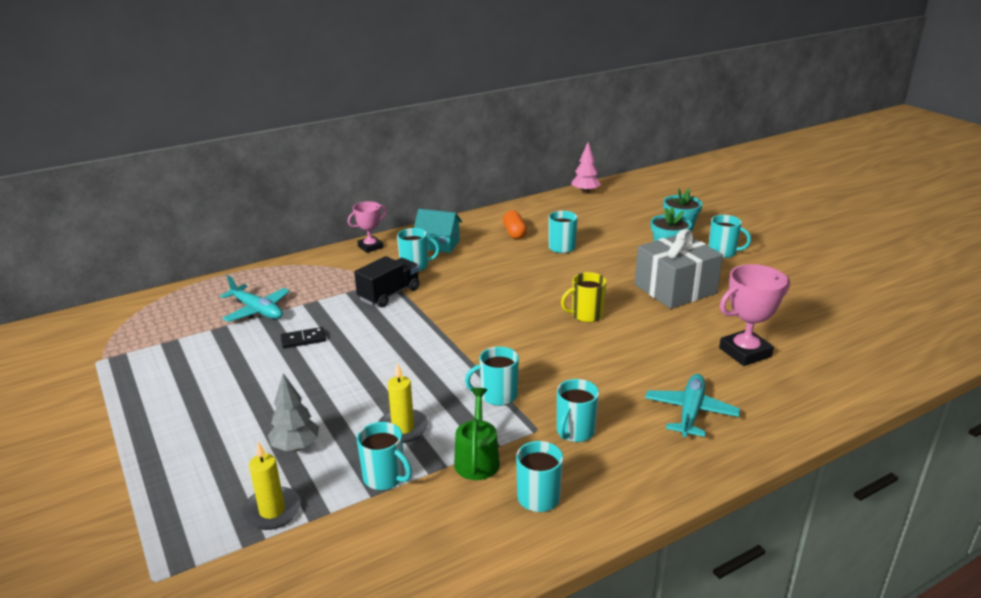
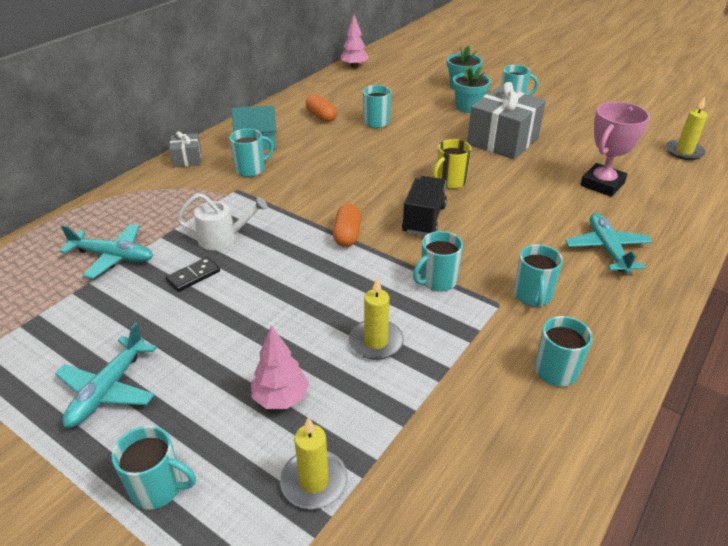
camera: 25 degrees left, 10 degrees up
(184, 403) = (108, 390): none -> turquoise plane
(296, 446) = (281, 398): grey tree -> pink tree
(348, 316) = (223, 238): none -> white watering can
(370, 247) = (187, 159): pink trophy -> grey gift
(385, 477) = (401, 401): turquoise mug -> turquoise mug (158, 488)
(389, 294) = (248, 204): black truck -> black truck (424, 219)
(451, 338) = (347, 234): none -> orange capsule
(477, 459) = (471, 351): green watering can -> none
(876, 342) = (684, 152): none -> yellow candle

